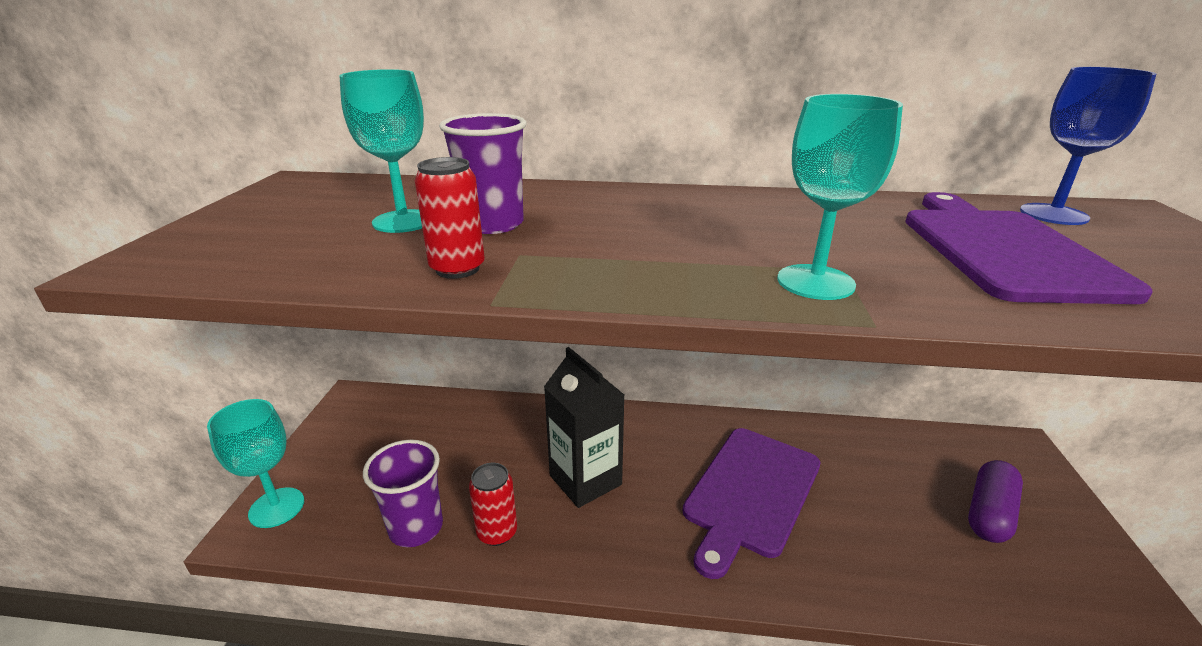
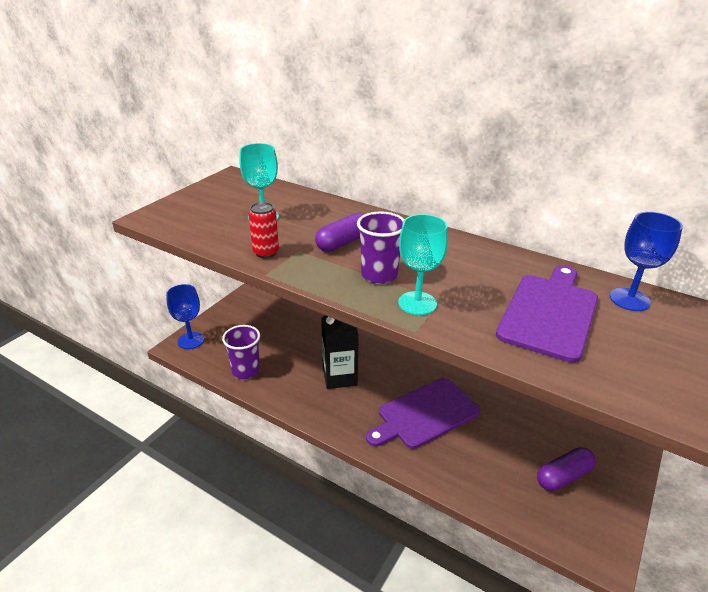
camera: 25 degrees right, 5 degrees up
(276, 507) = (191, 340): turquoise goblet -> blue goblet
(493, 224) = (302, 229): purple cup -> purple cup (379, 275)
(497, 532) = (281, 386): red can -> none
(587, 228) = (344, 242): none -> purple capsule

